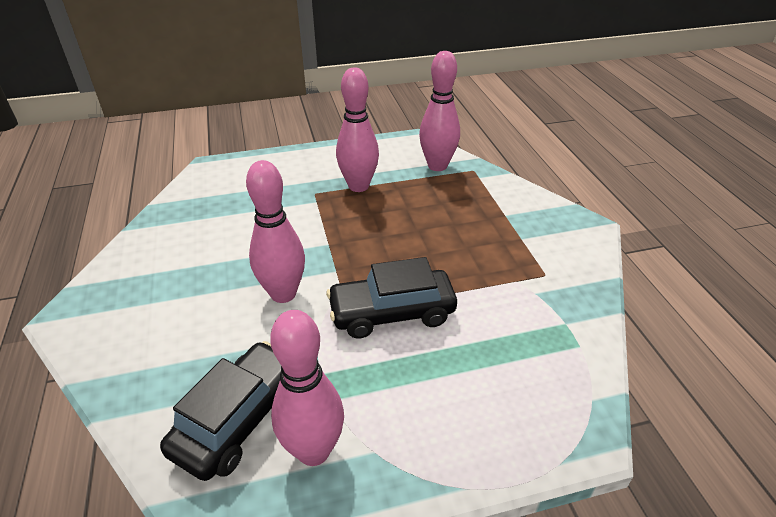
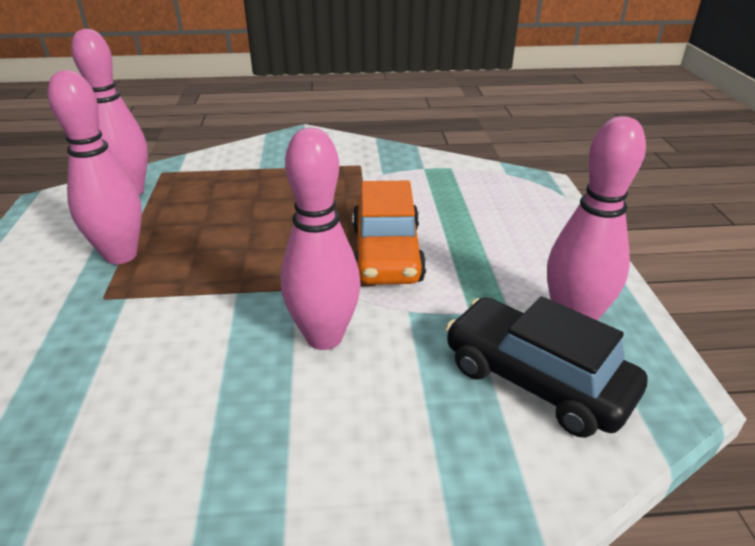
camera: 80 degrees left, 5 degrees down
(392, 313) = (387, 254): black car -> orange car

